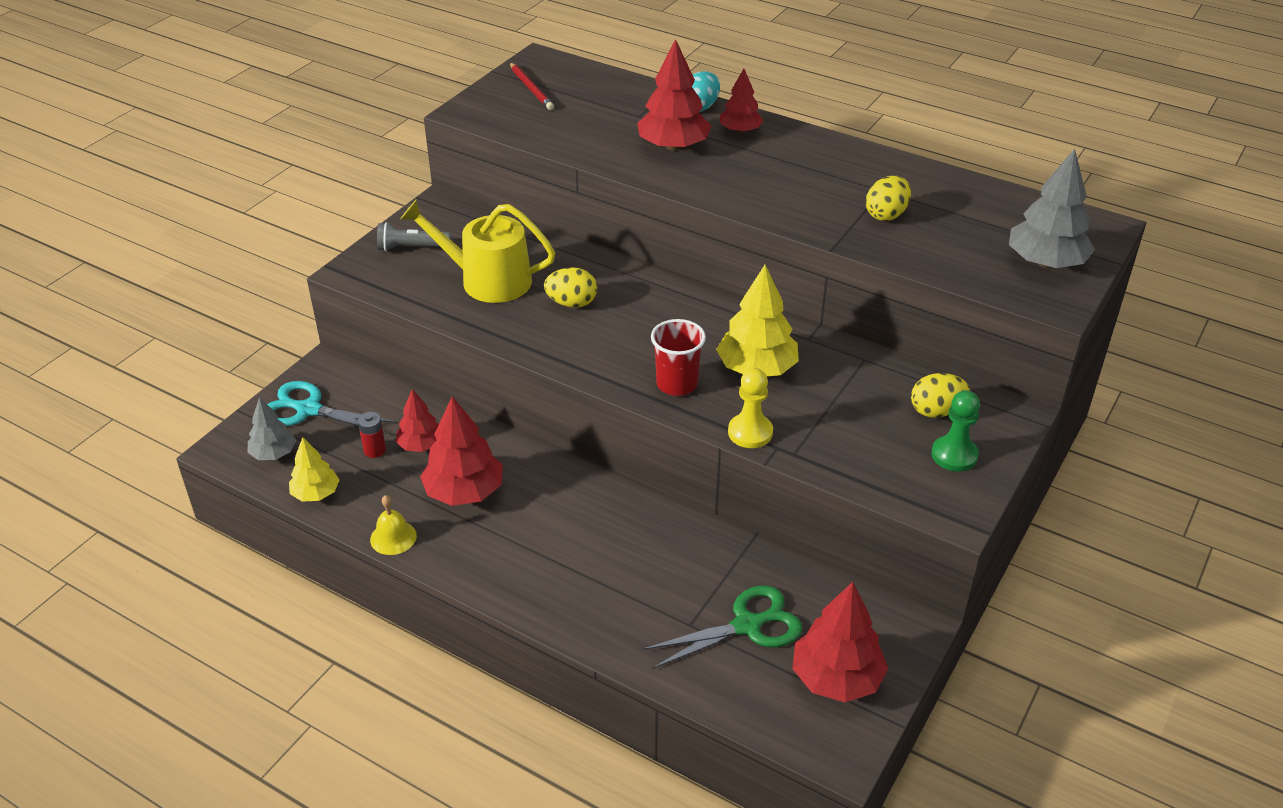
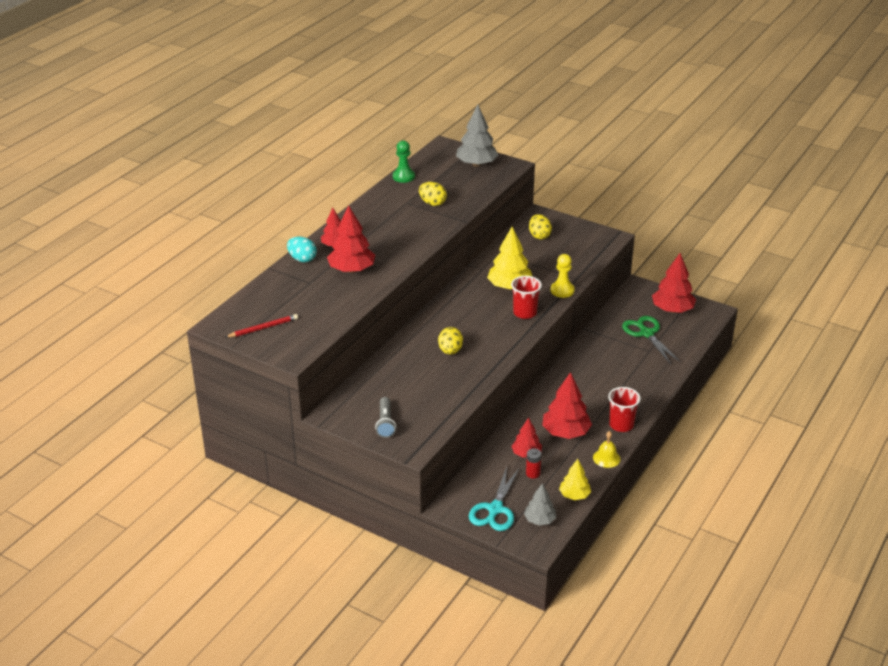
camera: 90 degrees left, 5 degrees down
(474, 563) = (621, 425): none -> red cup
(487, 280) = (425, 386): yellow watering can -> none
(954, 455) = (571, 234): green pawn -> green pawn (403, 177)

